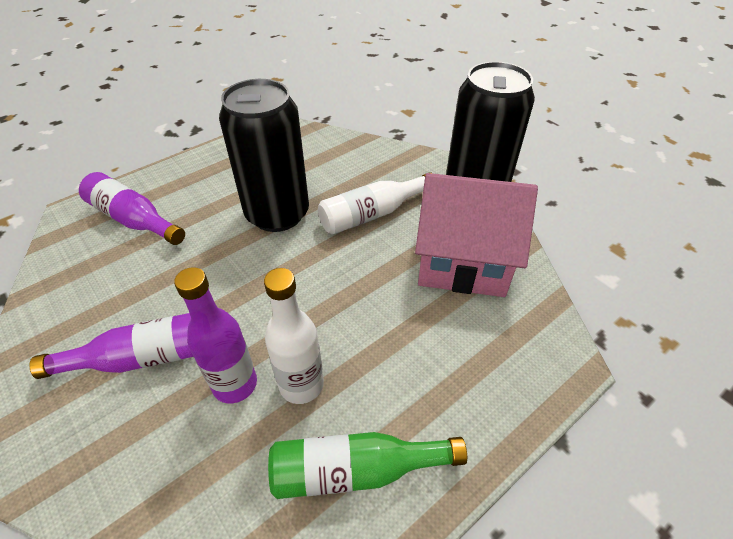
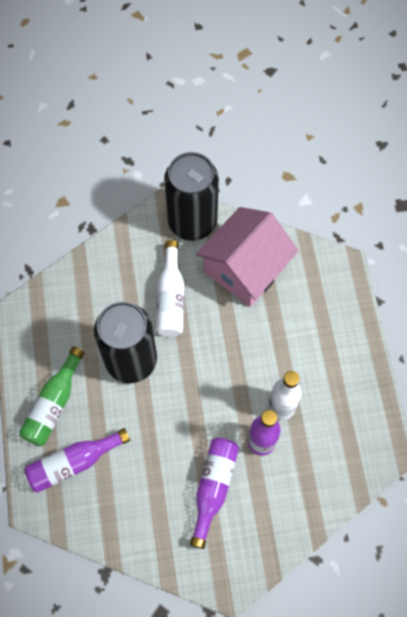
camera: 60 degrees left, 20 degrees up
(355, 470) = (343, 403): green bottle -> green bottle (53, 404)

